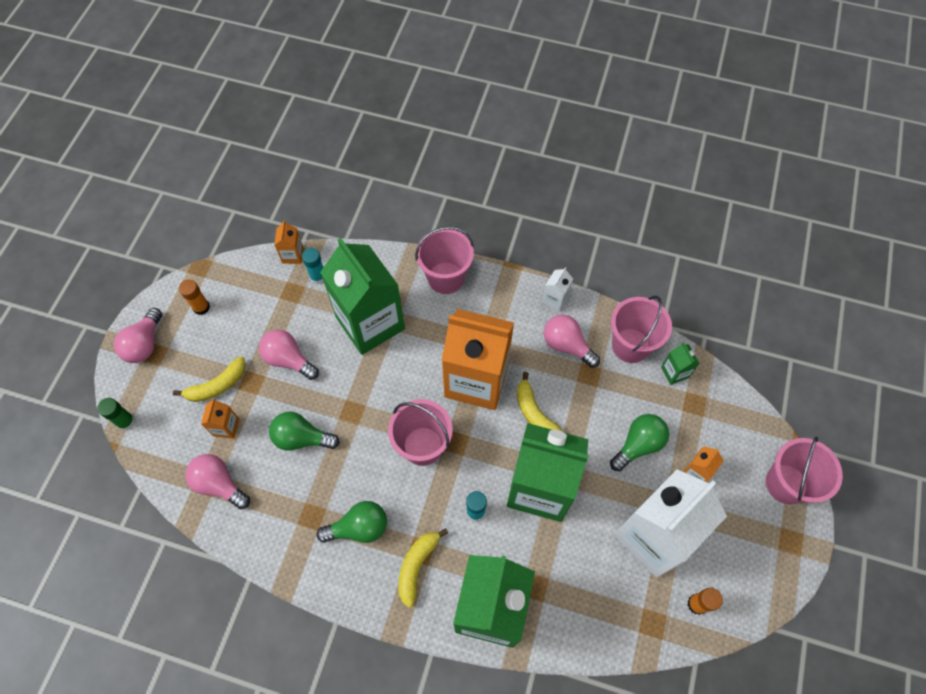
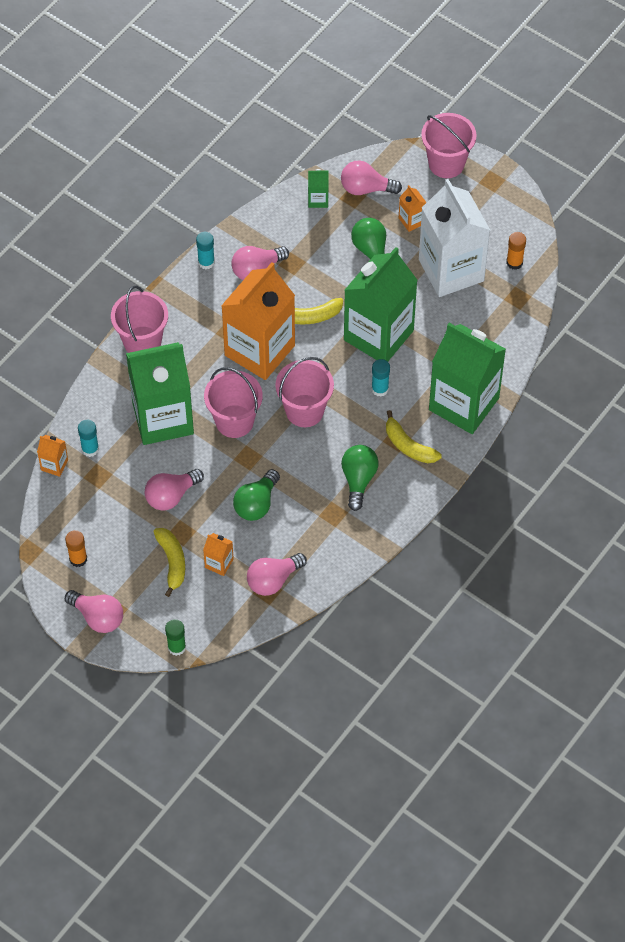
camera: 70 degrees left, 5 degrees down
(555, 299) = (206, 262): white carton -> turquoise glue stick
(630, 345) = (278, 222): pink bucket -> pink bucket (234, 421)
(711, 413) = (366, 188): none -> pink light bulb

